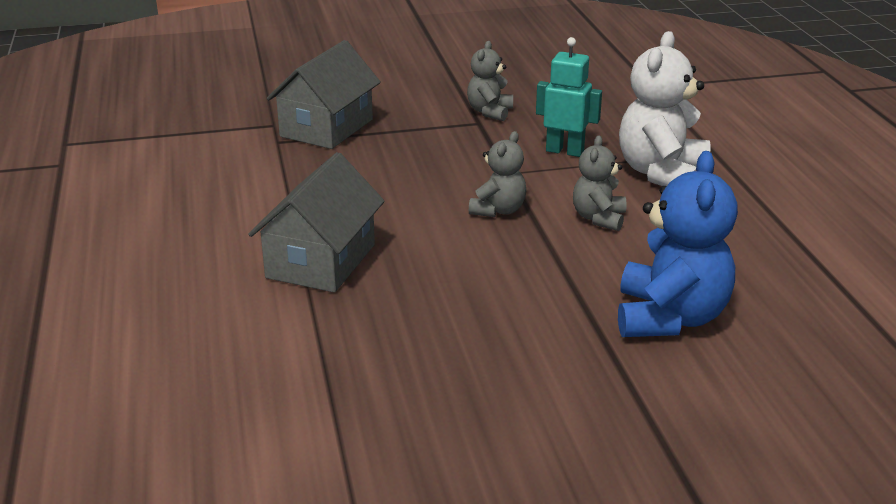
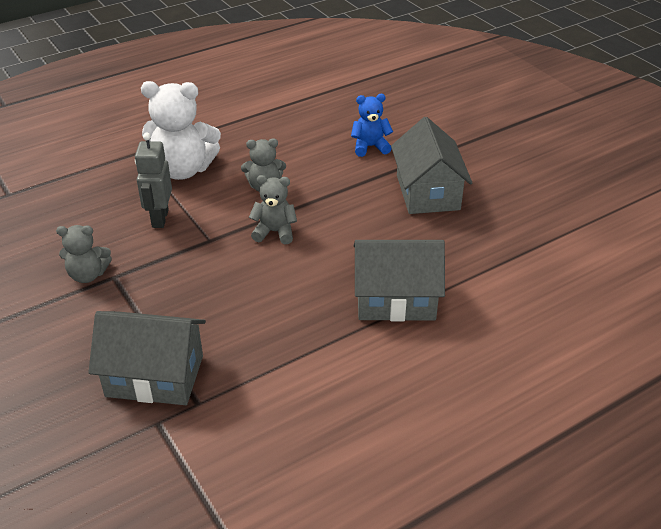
camera: 110 degrees left, 10 degrees up
(521, 340) = (427, 192): none -> grey house
(565, 151) = (159, 218): turquoise robot -> grey robot
(670, 318) = (370, 147): blue teddy bear -> blue teddy bear, size x0.56

